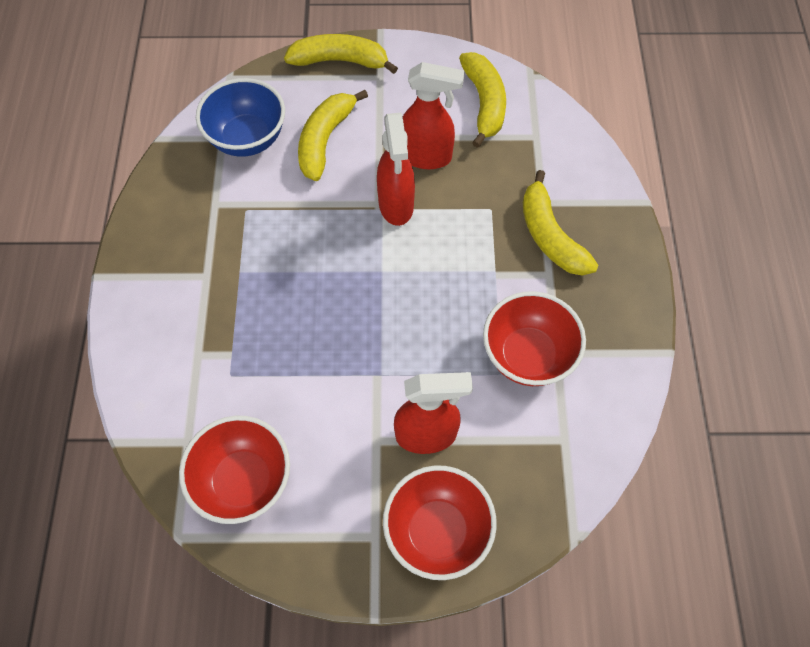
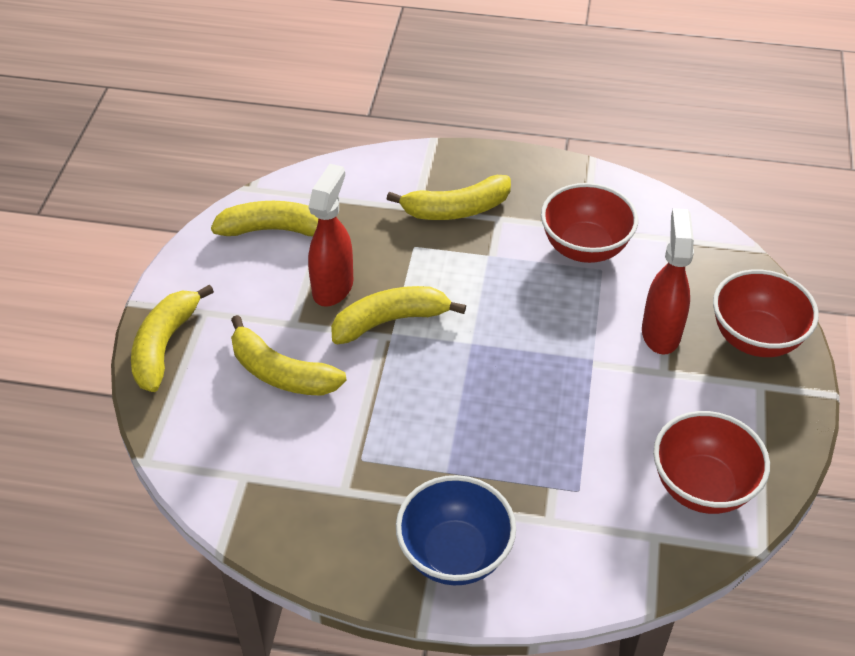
camera: 80 degrees left, 15 degrees down
(247, 139) = (254, 449): blue bowl -> blue bowl (454, 554)
(396, 205) = (390, 321): red spray bottle -> yellow banana

